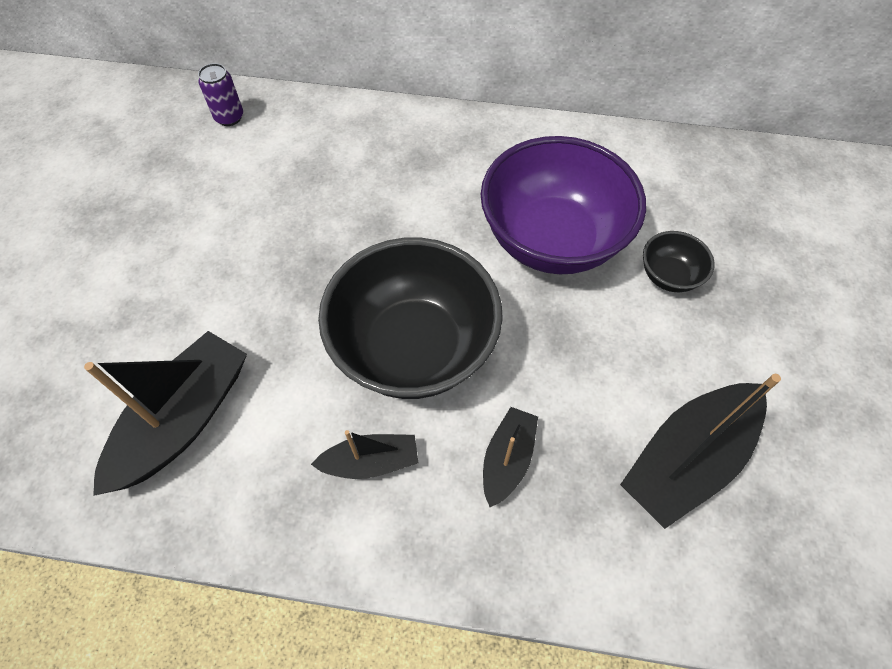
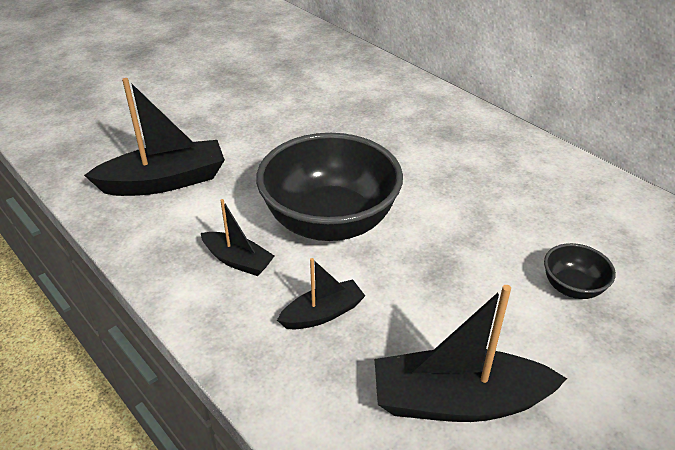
camera: 40 degrees right, 20 degrees down
(229, 117) = (347, 62): purple can -> none
(552, 240) = (496, 218): purple bowl -> none

